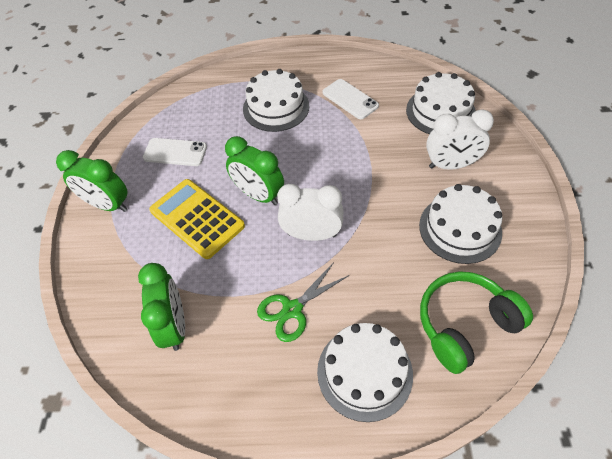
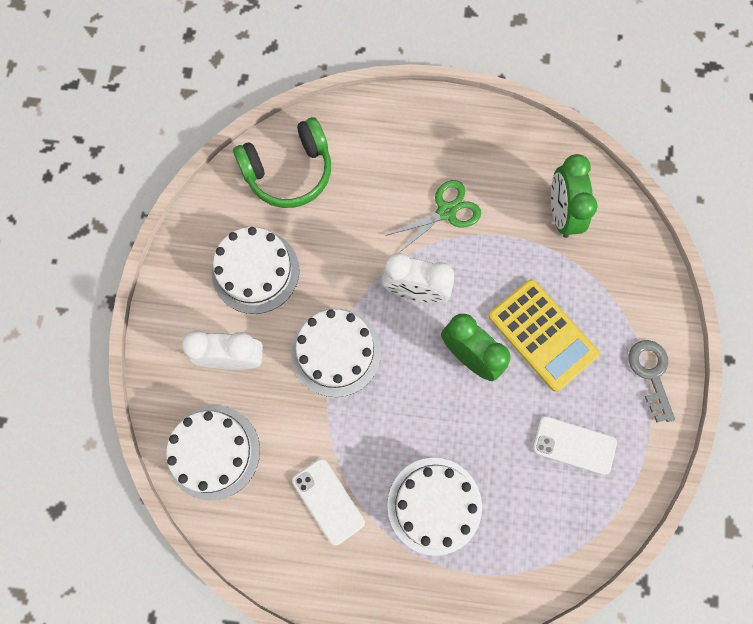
camera: 175 degrees left, 20 degrees up
(107, 205) = (650, 373): green clock -> grey key
(364, 372) = (390, 145): white cake -> white cake (336, 352)

